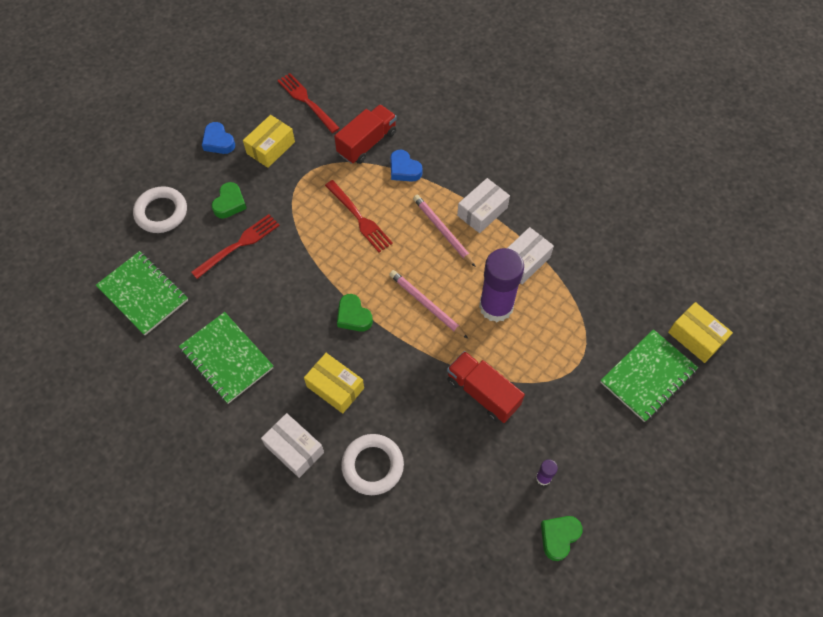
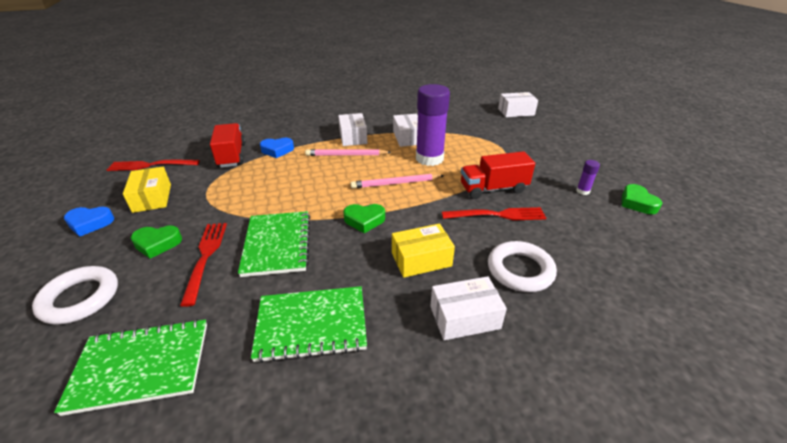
camera: 55 degrees left, 25 degrees down
(230, 203) = (157, 244): green heart -> green heart turned 120 degrees clockwise
(359, 218) = (284, 183): red fork -> red fork (497, 215)
(647, 376) = (530, 132): green notebook -> green notebook (277, 244)
(696, 337) = (516, 112): yellow box -> white box

